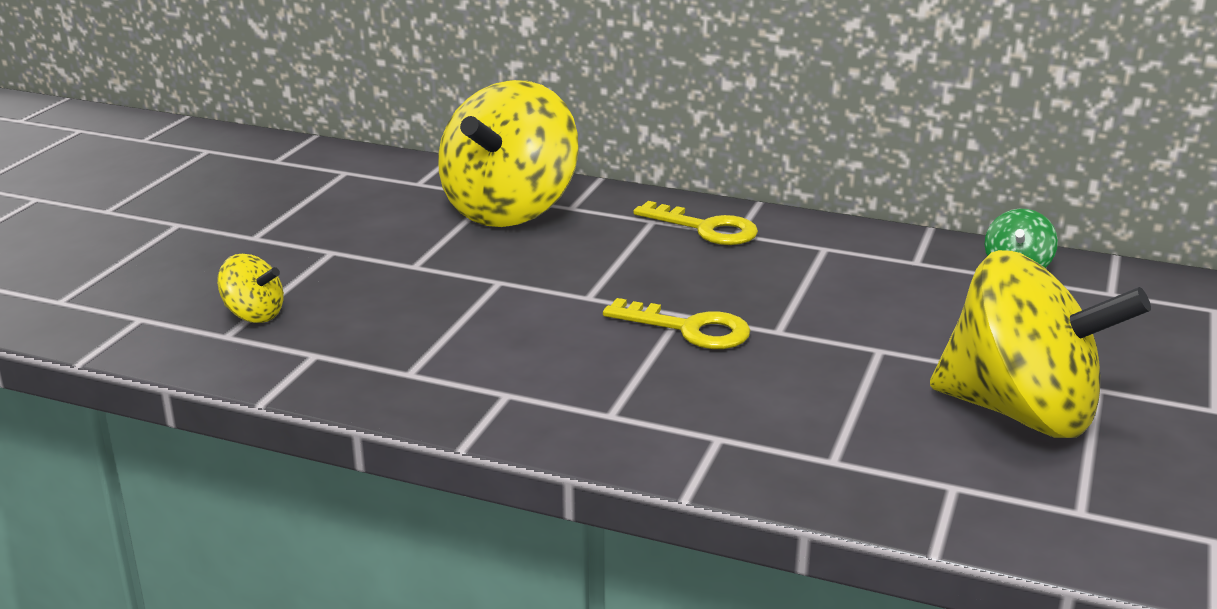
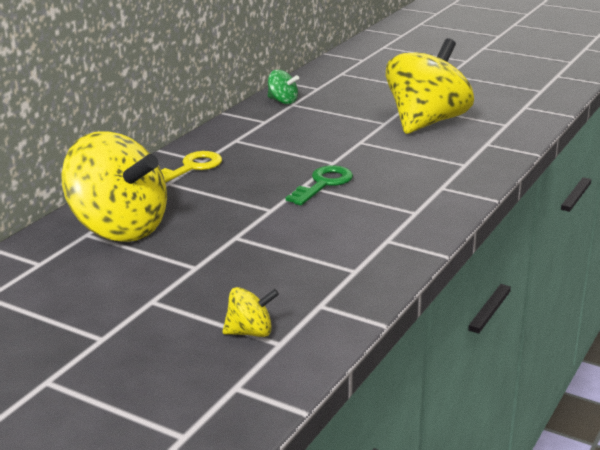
camera: 80 degrees left, 0 degrees up
(253, 315) = (250, 332): yellow spinning top -> yellow spinning top turned 45 degrees clockwise
(689, 329) = (323, 184): yellow key -> green key

